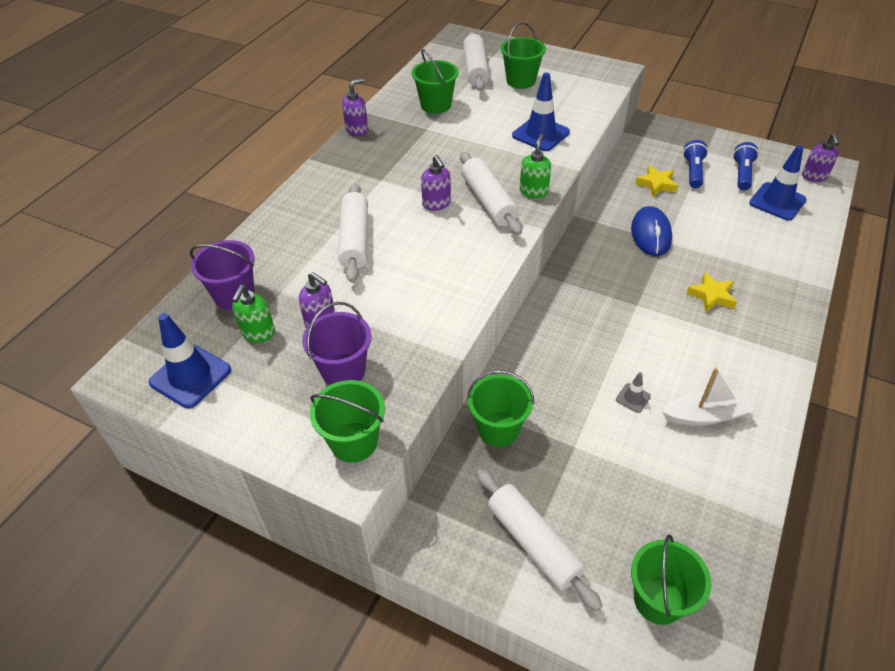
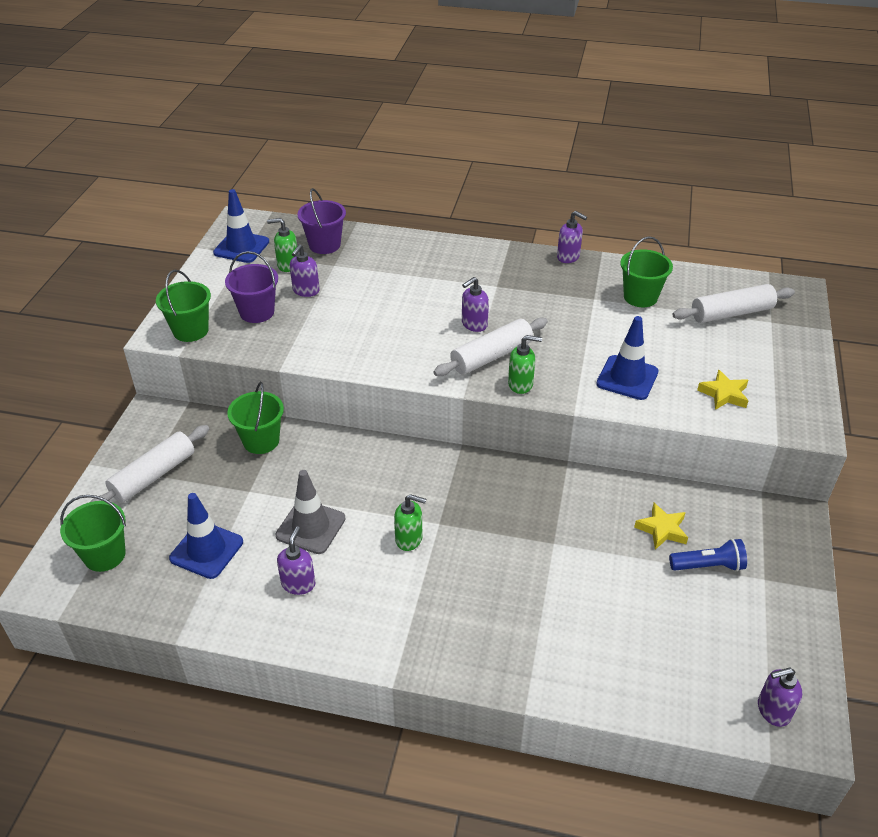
camera: 75 degrees right, 5 degrees down
(355, 240) = (407, 288): white rolling pin -> none
(521, 81) = (730, 350): green bucket -> none
(633, 398) = (311, 527): grey traffic cone -> grey traffic cone, size x2.05
(651, 234) = (561, 529): blue mouse -> none
(654, 327) = (409, 539): none -> green soap dispenser
(705, 415) = (298, 583): white boat -> purple soap dispenser
(711, 296) = (473, 587): yellow star -> yellow star (724, 394)
(742, 174) = (732, 620): blue flashlight -> none
(777, 201) = (687, 660): blue traffic cone -> blue traffic cone (206, 550)

